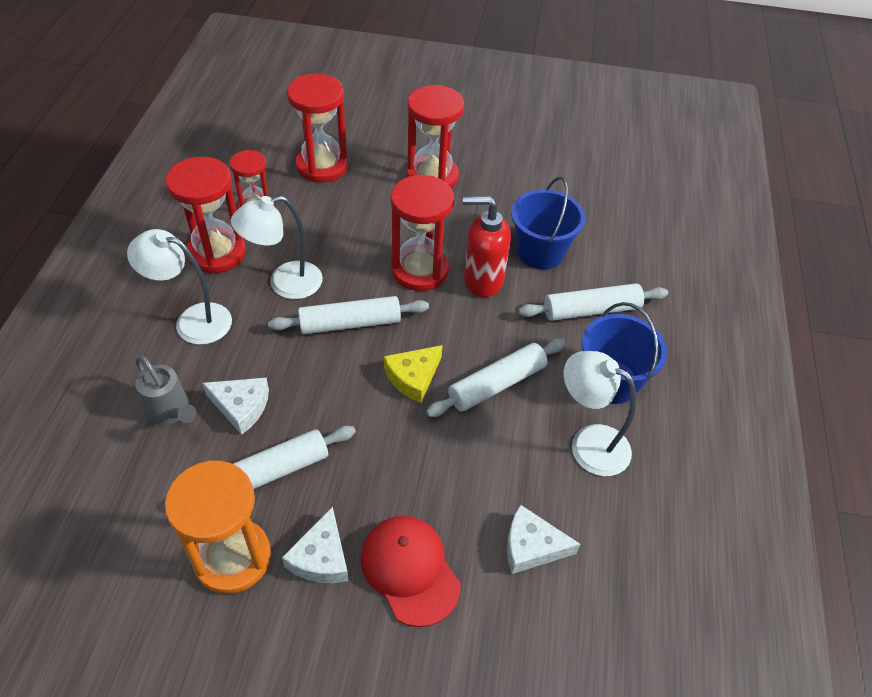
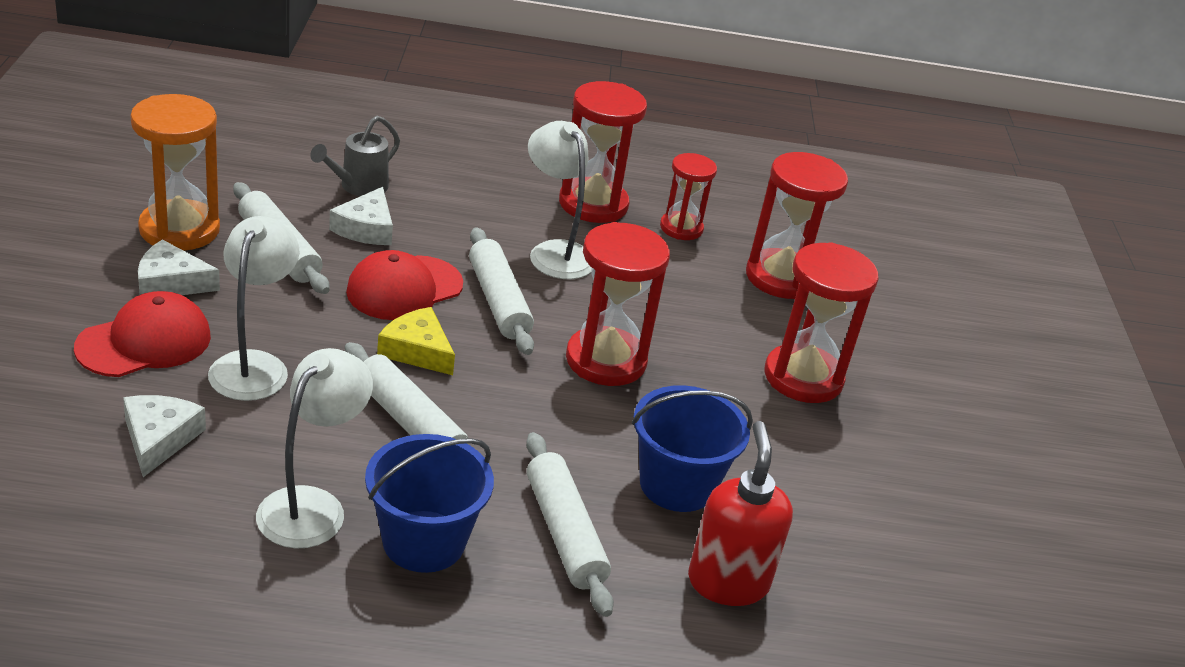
camera: 80 degrees right, 15 degrees down
(192, 320) = (484, 193): white lamp -> white lamp (254, 365)
(332, 382) = (404, 288): none -> red cap
(482, 280) = (601, 419): red soap dispenser -> red soap dispenser (727, 582)

